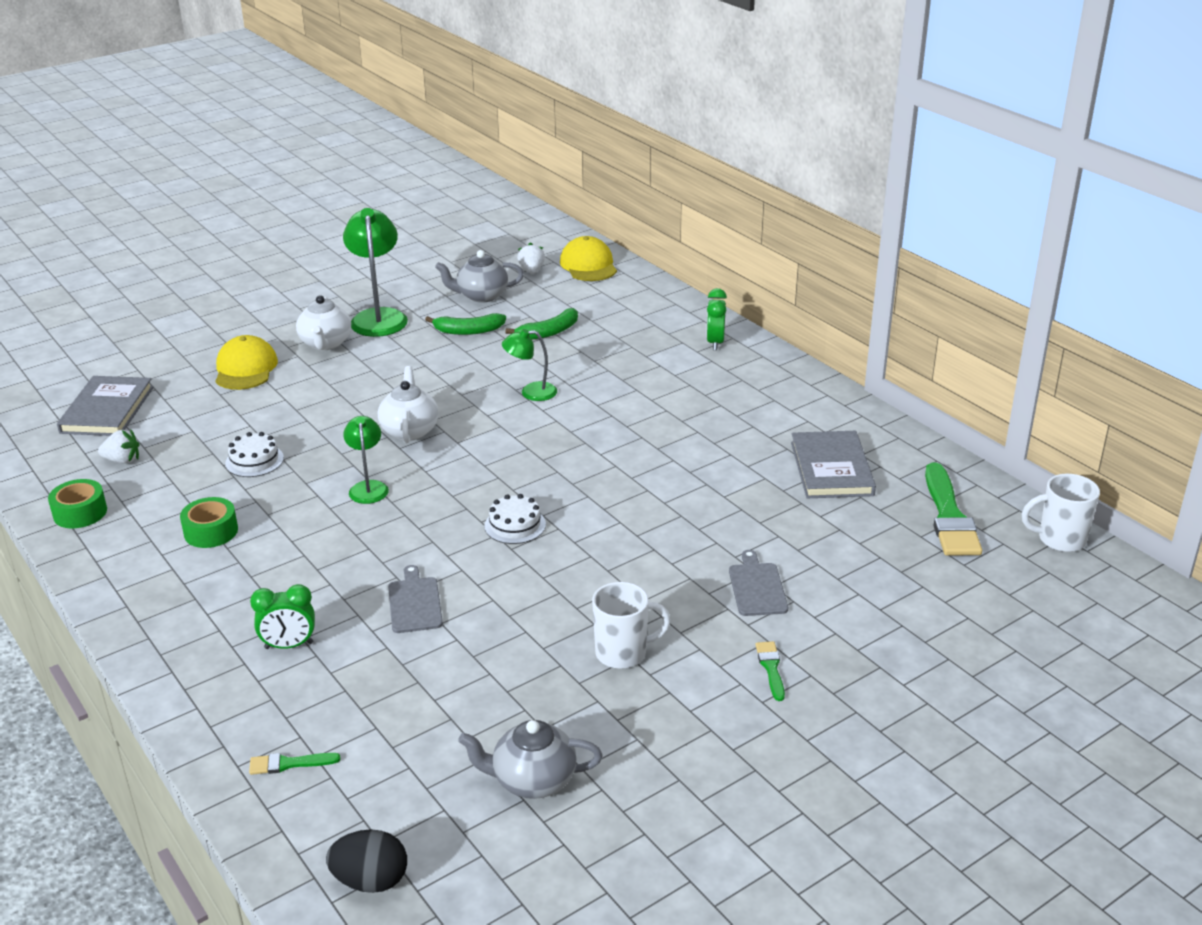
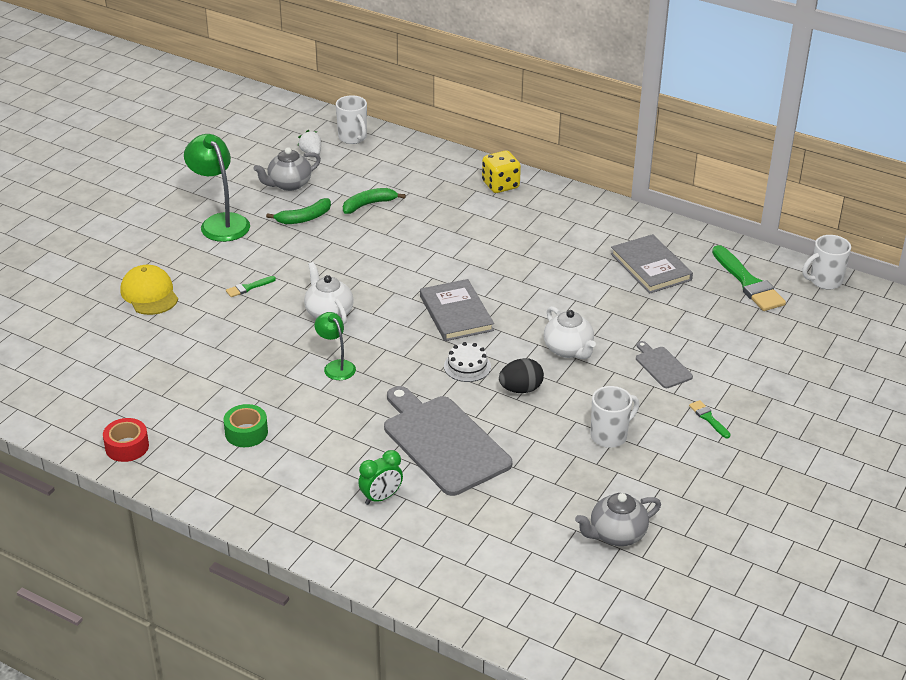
camera: 25 degrees left, 5 degrees up
(80, 513) = (127, 447): green tape -> red tape
(107, 410) = (64, 358): grey book -> grey book (456, 313)
(122, 460) = (120, 396): white strawberry -> none
(254, 460) = (228, 368): white cake -> none
(289, 764) = (452, 574): green brush -> green brush (248, 287)
(325, 343) = (197, 256): white teapot -> white teapot (568, 350)
(370, 881) = (566, 627): black egg -> black egg (521, 389)
(415, 603) = (443, 442): grey cutting board -> grey cutting board, size x2.13
(531, 392) = (395, 259): green lamp -> none
(549, 332) = (369, 205): green banana -> green banana turned 150 degrees counterclockwise
(588, 265) = (353, 138): yellow cap -> white mug
(715, 343) = (500, 185): green clock -> yellow dice

